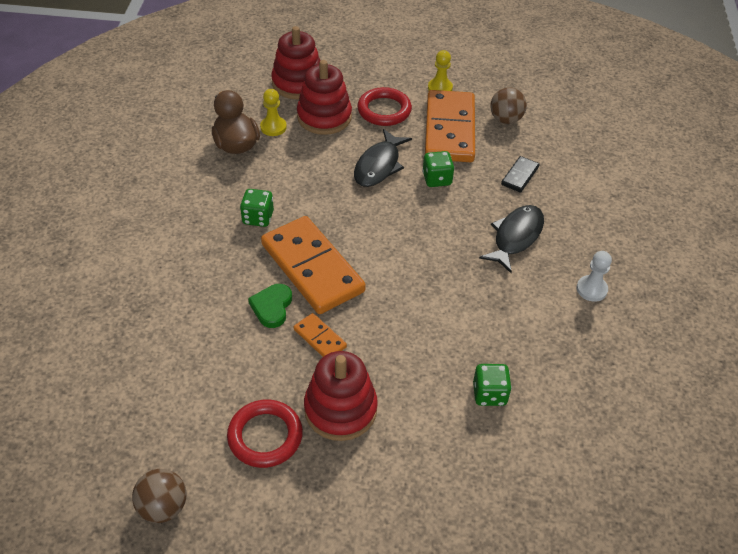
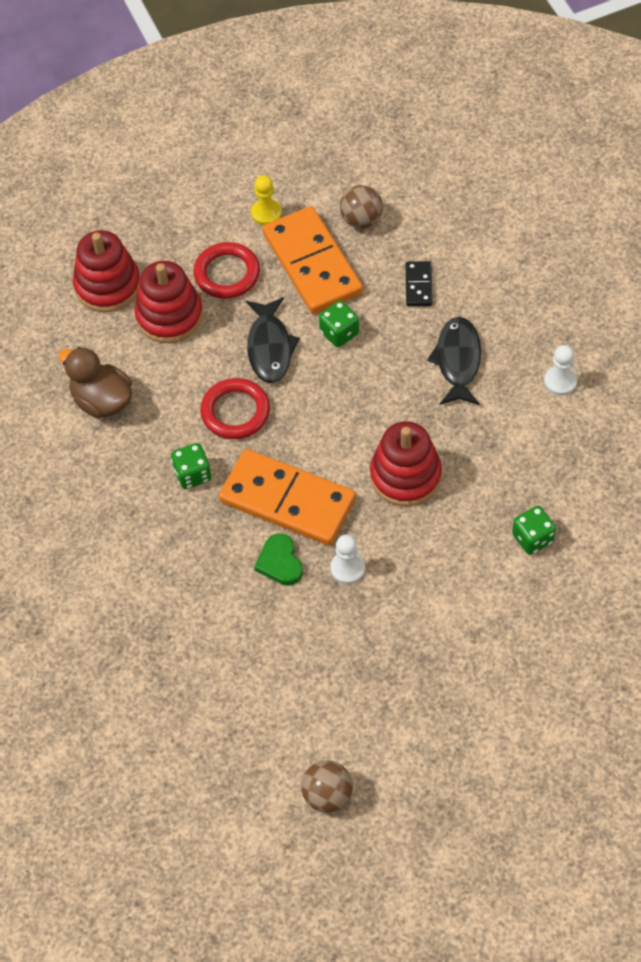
camera: 25 degrees left, 10 degrees up
(265, 436) = (367, 687): red ring -> red ring (235, 412)
(273, 127) = (124, 357): yellow pawn -> none
(320, 338) = (347, 568): orange domino -> white pawn
(340, 409) = (414, 625): red stacking toy -> red stacking toy (405, 476)

